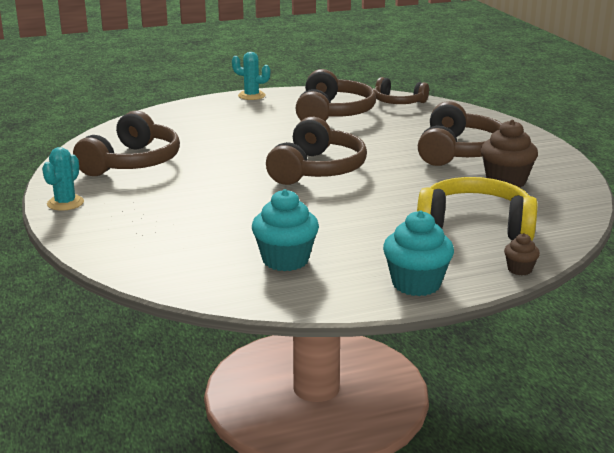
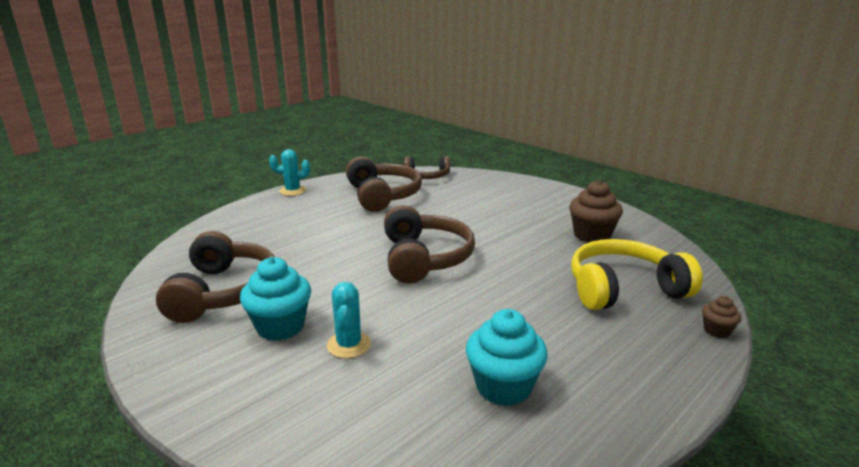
camera: 25 degrees left, 0 degrees up
(65, 203) = (174, 373): turquoise cactus -> turquoise cactus (349, 345)
(416, 284) = (658, 379): turquoise cupcake -> turquoise cupcake (280, 326)
(459, 151) = (524, 214): brown headphones -> none

